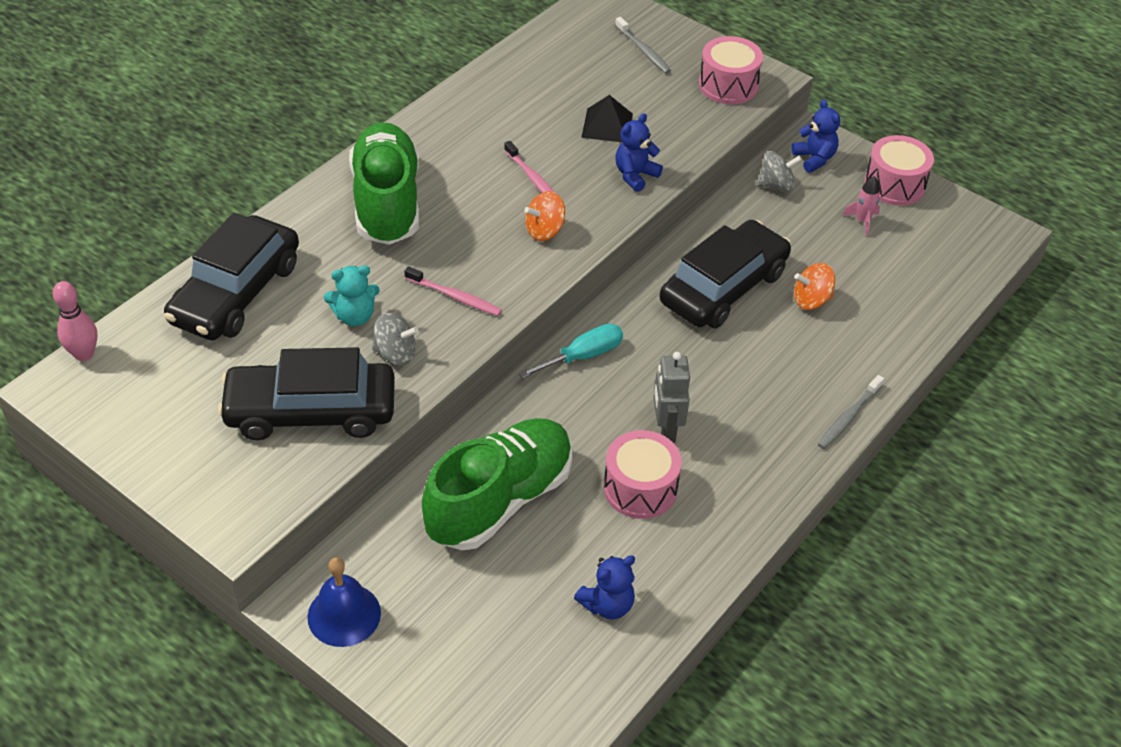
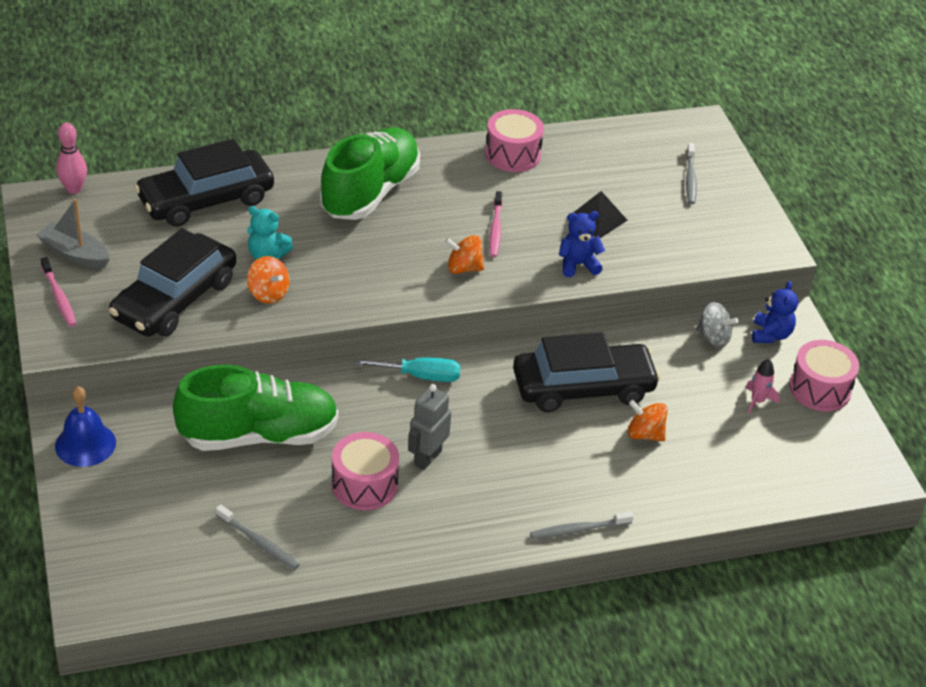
camera: 35 degrees right, 5 degrees down
(158, 422) = (75, 254): none -> grey boat
(311, 411) = (174, 299): black car -> black car turned 90 degrees counterclockwise
(395, 354) = (268, 293): grey spinning top -> orange spinning top
(455, 297) = (349, 279): pink toothbrush -> pink toothbrush (59, 297)
(607, 605) = (259, 543): blue teddy bear -> grey toothbrush
(728, 85) = (732, 237): pink drum -> pink drum (512, 154)

